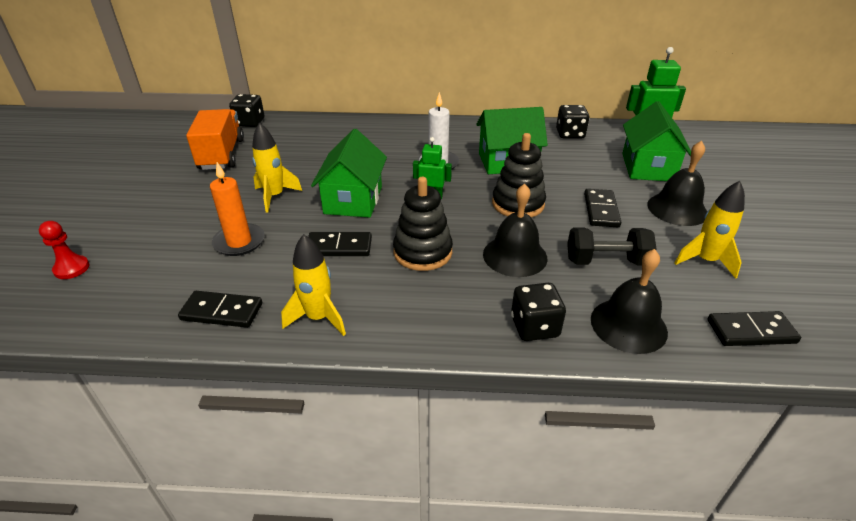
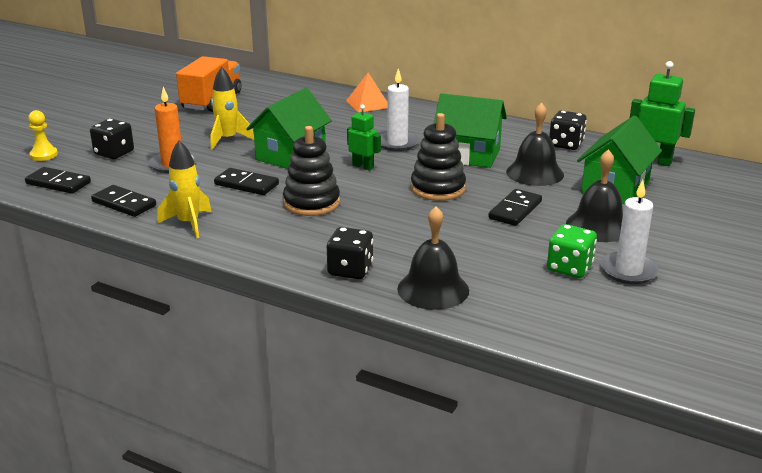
camera: 25 degrees right, 10 degrees down
(71, 268) = (44, 155): red pawn -> yellow pawn
(250, 122) = (257, 80): black dice -> black dice (114, 153)
(375, 128) = (368, 104): none -> orange pyramid
(515, 256) = (389, 223): black bell -> black bell (535, 173)
(606, 261) = (469, 246): black dumbbell -> none
(705, 261) = (569, 268): yellow rocket -> green dice
(748, 249) = (628, 271): none -> white candle
(751, 331) = (542, 321): black domino -> black domino (58, 183)

